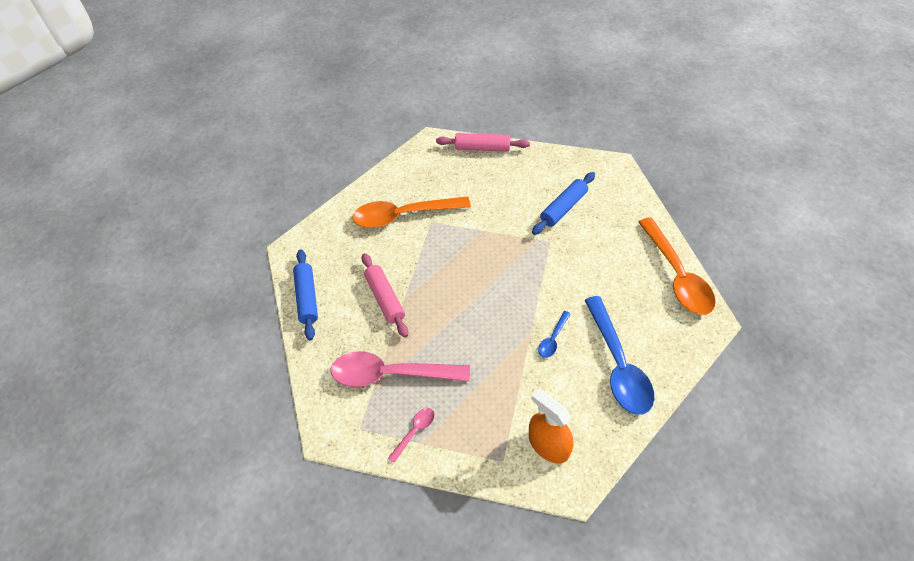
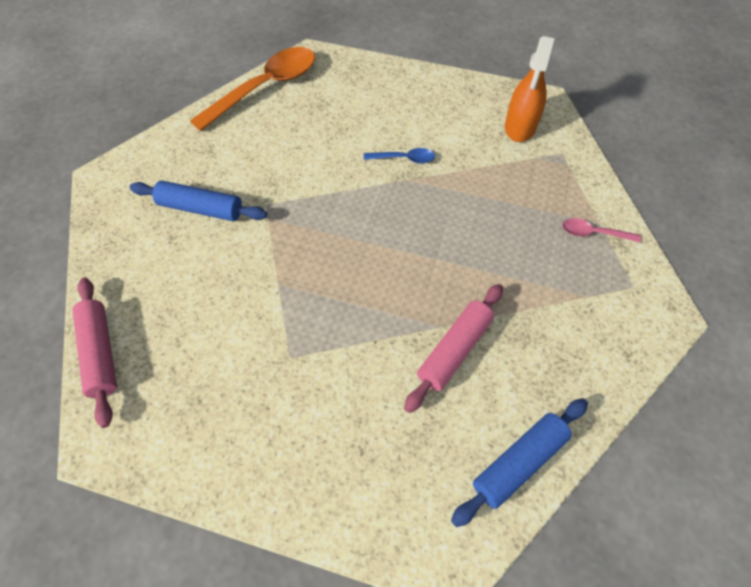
camera: 120 degrees left, 5 degrees up
(391, 374) = (549, 288): pink spoon -> none
(404, 215) = (293, 403): orange spoon -> none
(618, 364) = (401, 104): blue spoon -> none

